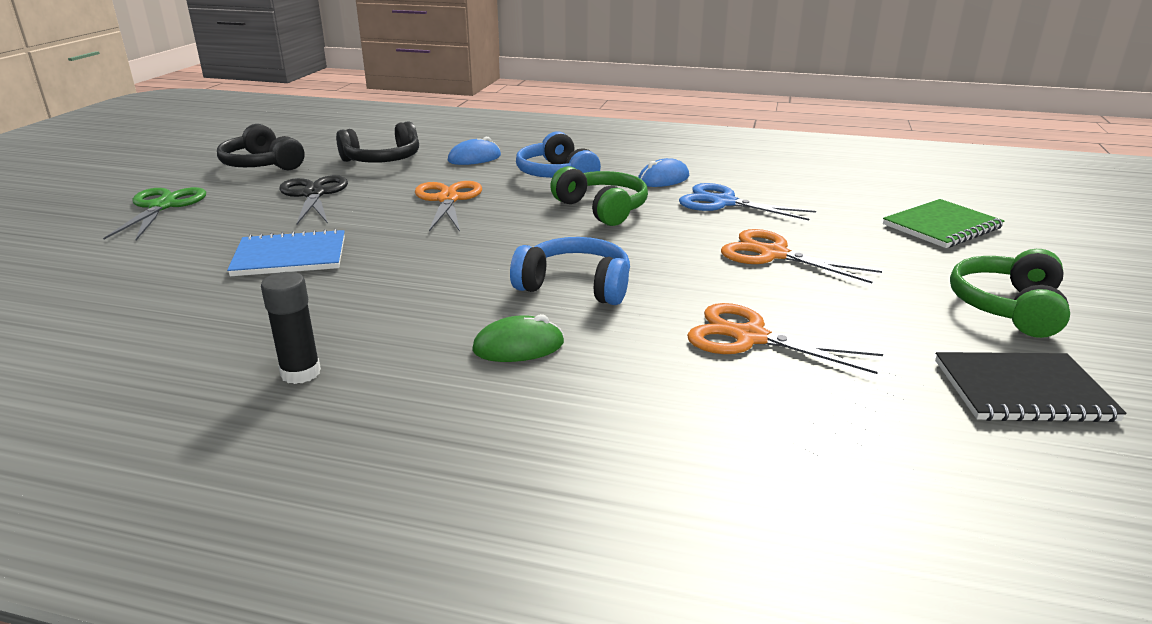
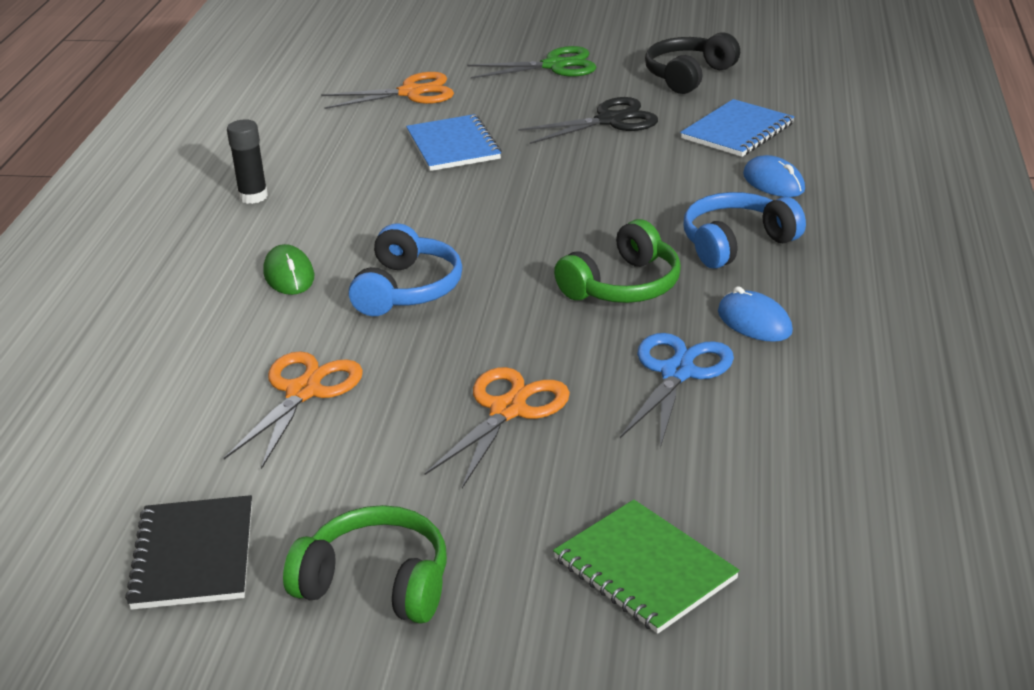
camera: 85 degrees right, 5 degrees up
(382, 160) = (737, 131): black headphones -> blue notebook
(448, 199) = (620, 190): orange scissors -> orange scissors (411, 93)

